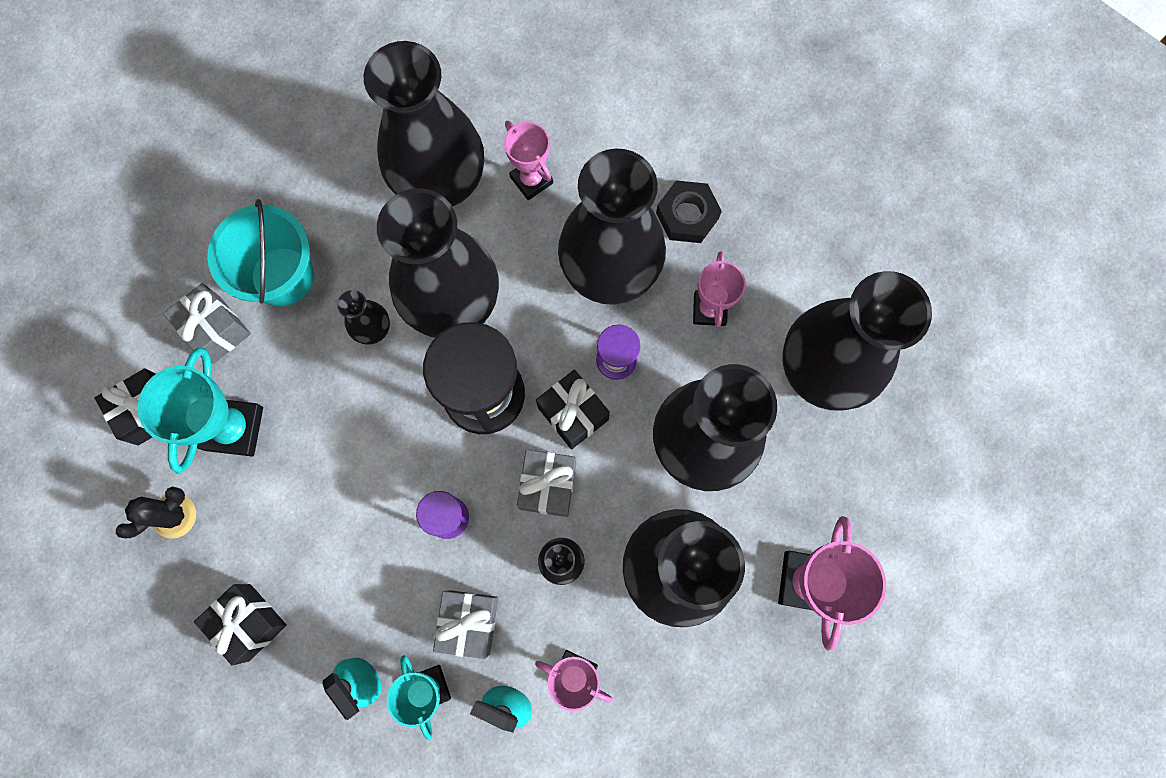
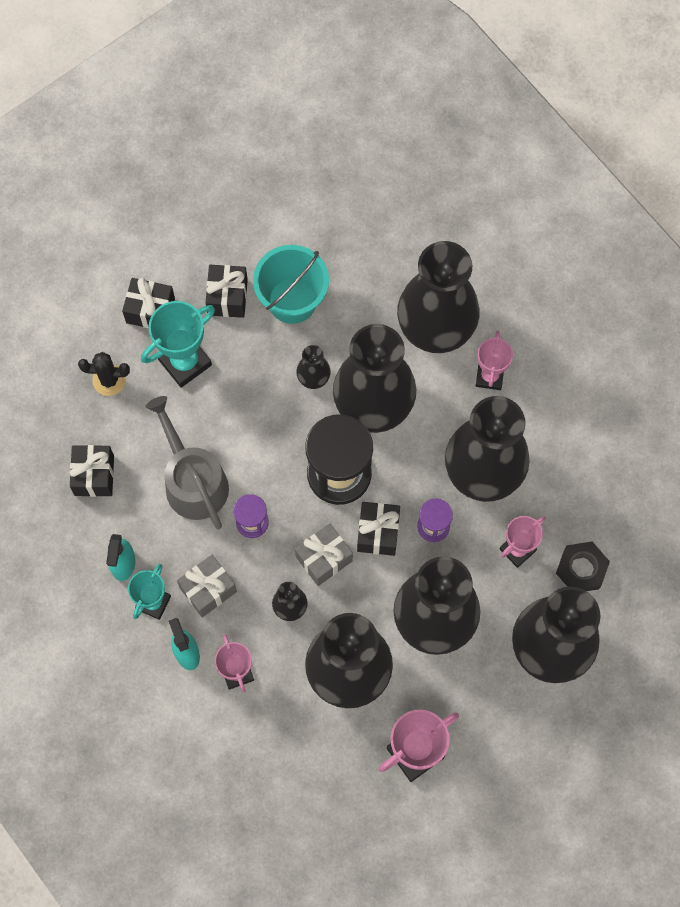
camera: 45 degrees right, 5 degrees down
(216, 329) = (227, 297): grey gift -> black gift
(352, 533) = (192, 481): none -> grey watering can
(687, 216) = (561, 483): black nut -> black nut (581, 569)

